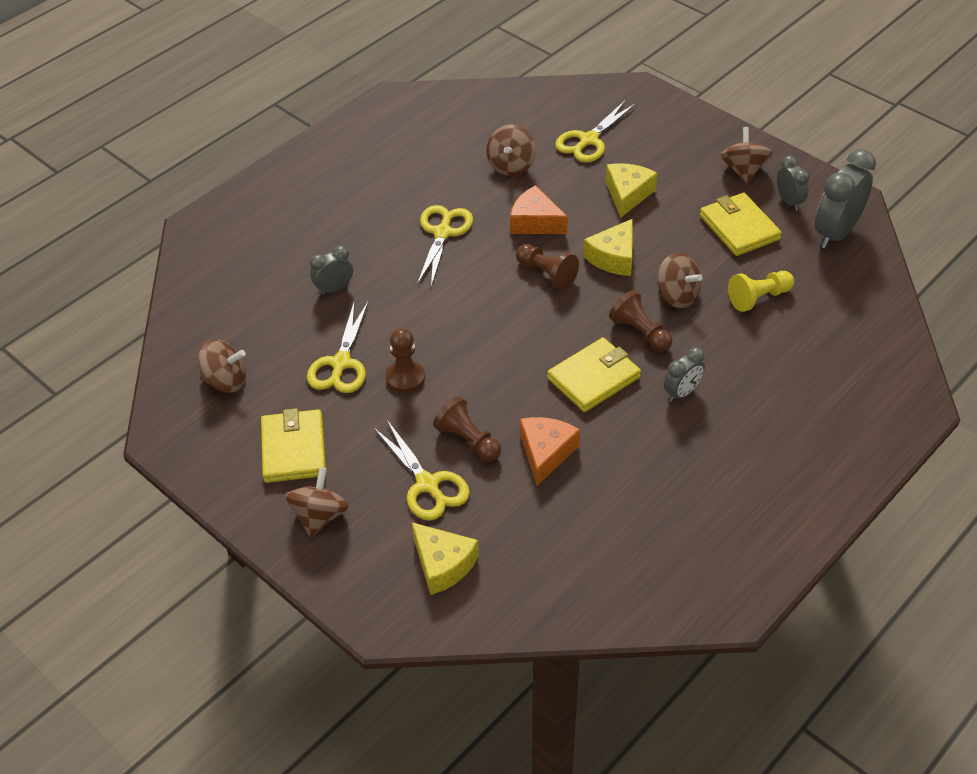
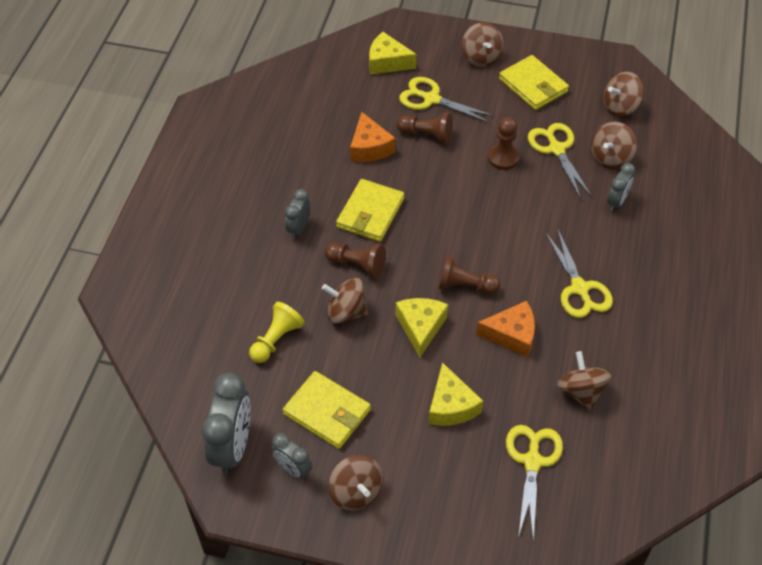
camera: 150 degrees right, 5 degrees up
(294, 332) = (610, 157): none -> brown spinning top

